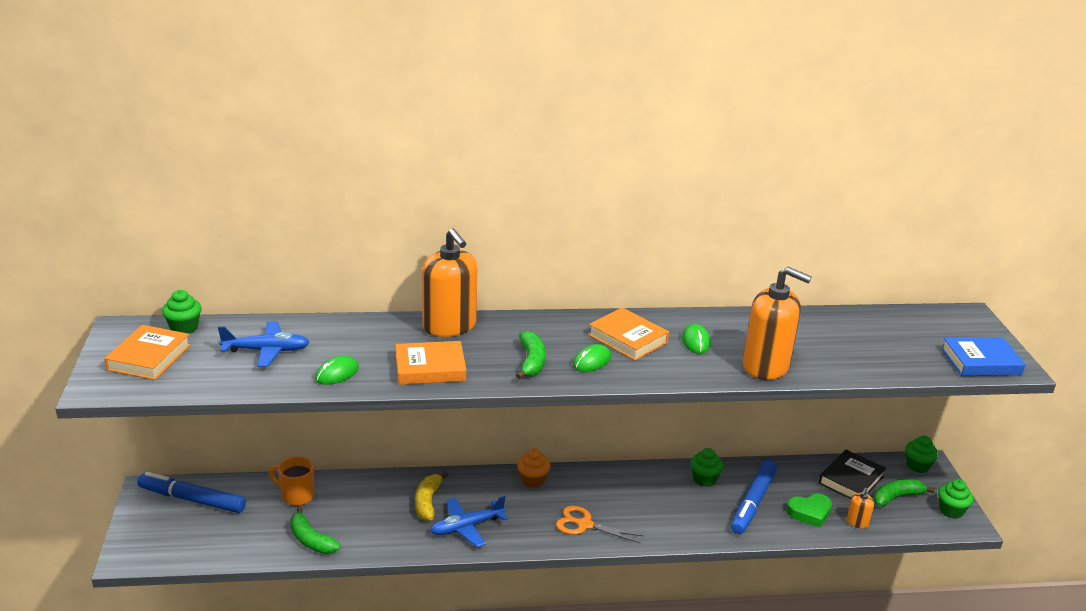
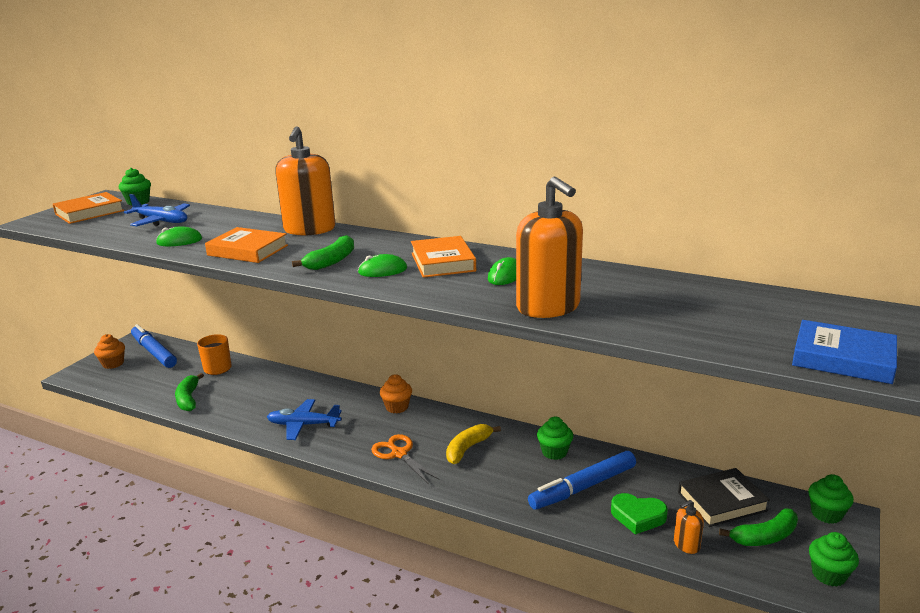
camera: 35 degrees right, 5 degrees down
(159, 529) = (113, 364): none -> orange cupcake
(428, 502) = (298, 398): yellow banana -> yellow banana (468, 449)
(896, 497) = (764, 537): green banana -> green banana turned 150 degrees clockwise

